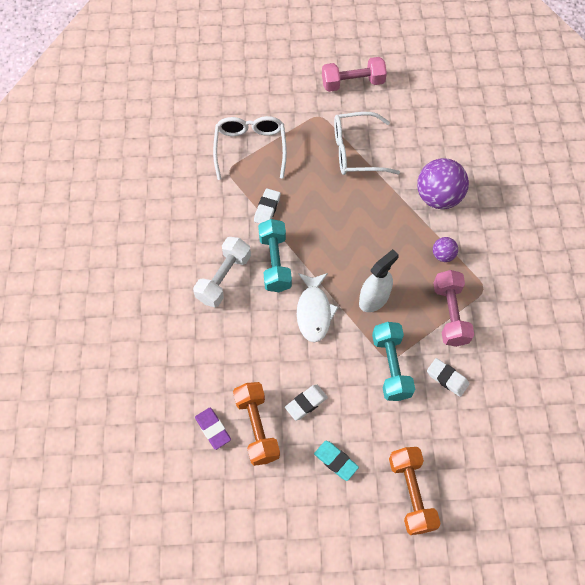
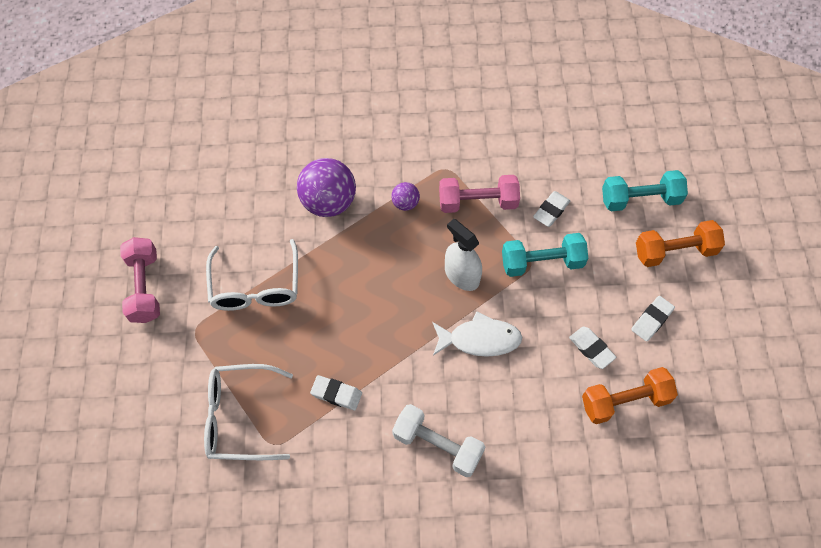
camera: 90 degrees left, 0 degrees up
(213, 429) = (632, 450): purple eraser -> none
(275, 262) = (415, 384): turquoise dumbbell -> turquoise dumbbell (640, 199)
(336, 461) = (652, 320): turquoise eraser -> white eraser

